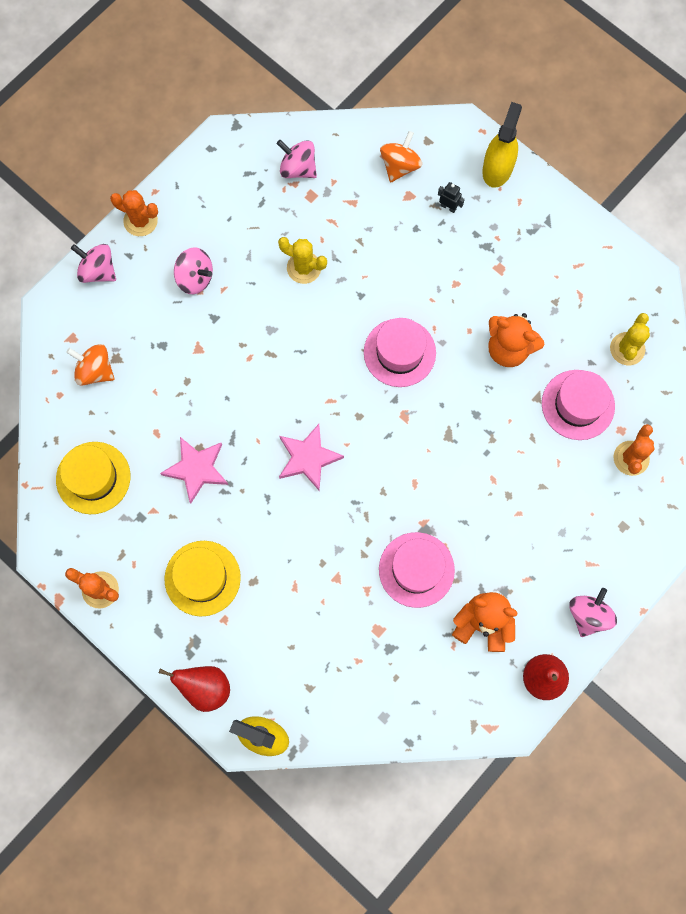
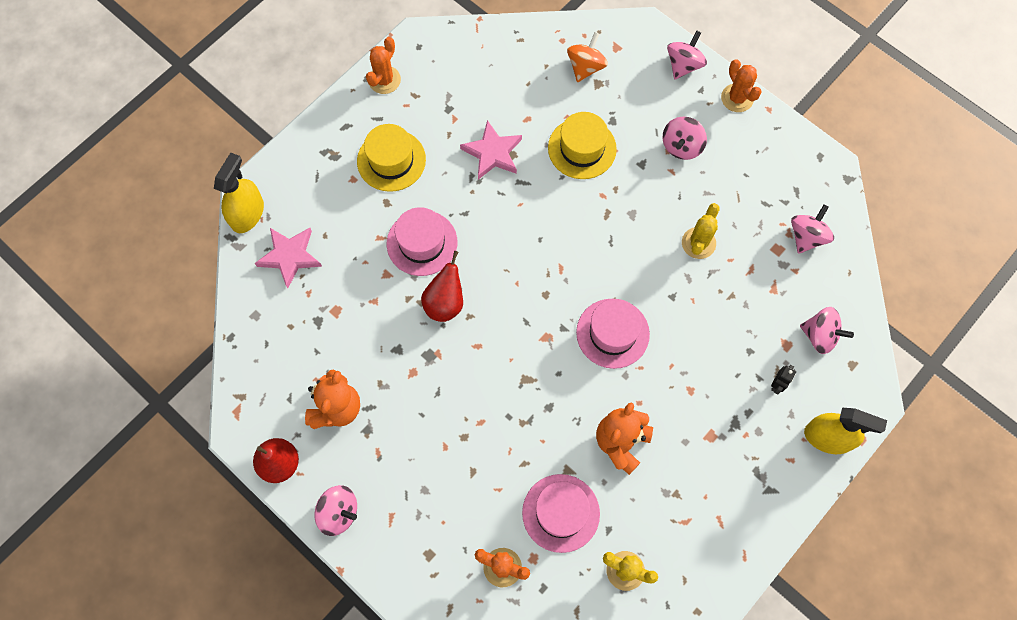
camera: 90 degrees right, 5 degrees down
(93, 478) = (485, 70): yellow hat -> yellow hat (582, 148)
(140, 221) = (737, 98): orange cactus -> orange cactus turned 45 degrees counterclockwise
(205, 687) = (293, 165): red pear -> red pear (445, 303)
(308, 458) = (503, 248): pink star -> pink star (290, 256)
(400, 166) = (820, 336): orange spinning top -> pink spinning top
(416, 569) = (391, 346): pink hat -> pink hat (422, 243)

